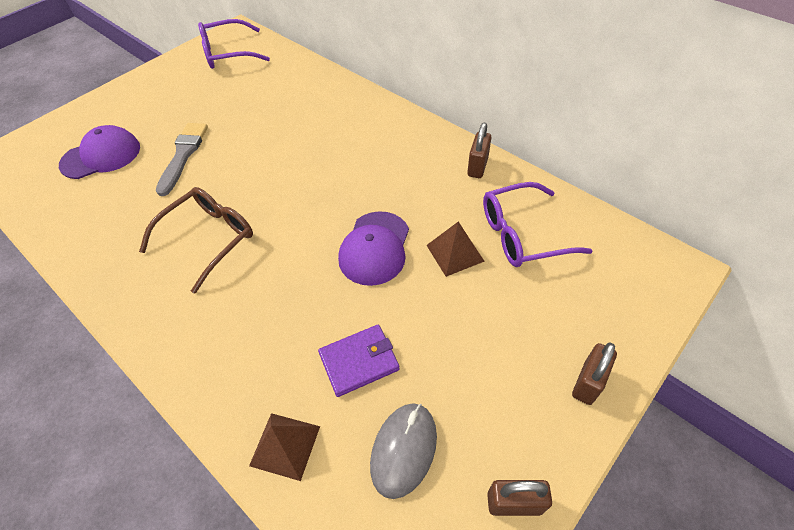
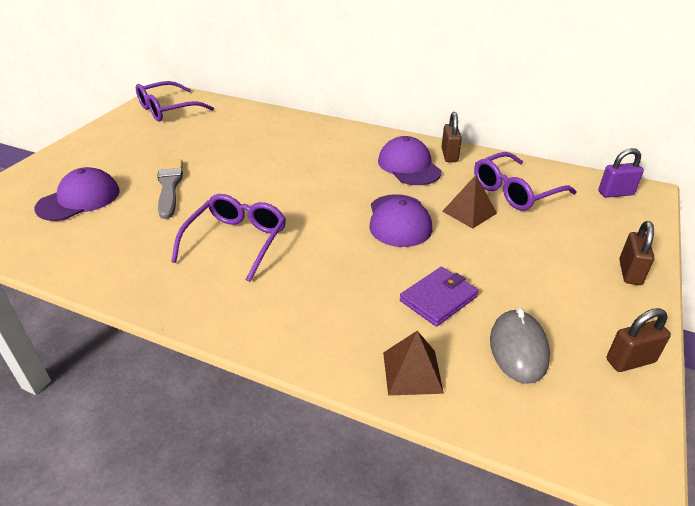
camera: 20 degrees left, 15 degrees down
(209, 238) = (237, 241): brown glasses -> purple glasses
(425, 174) = (409, 166): none -> purple cap
(641, 263) = (615, 193): none -> purple padlock

